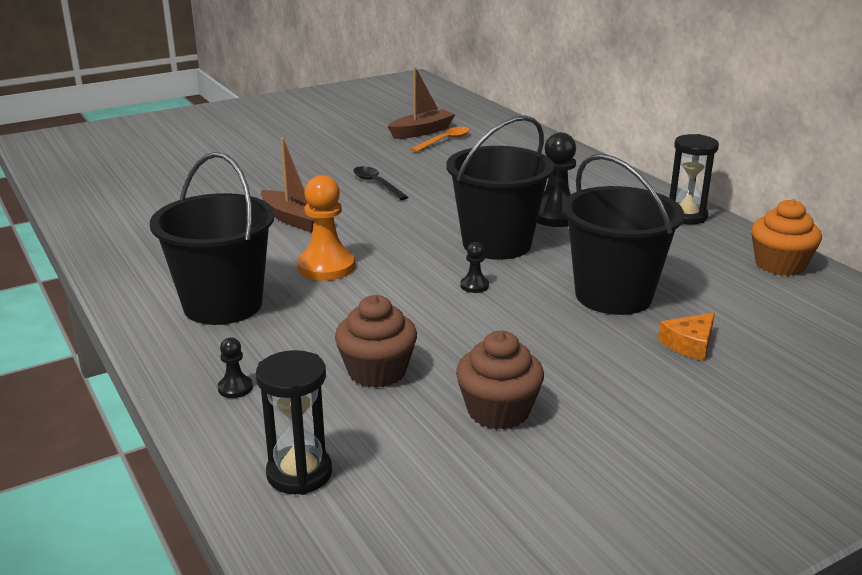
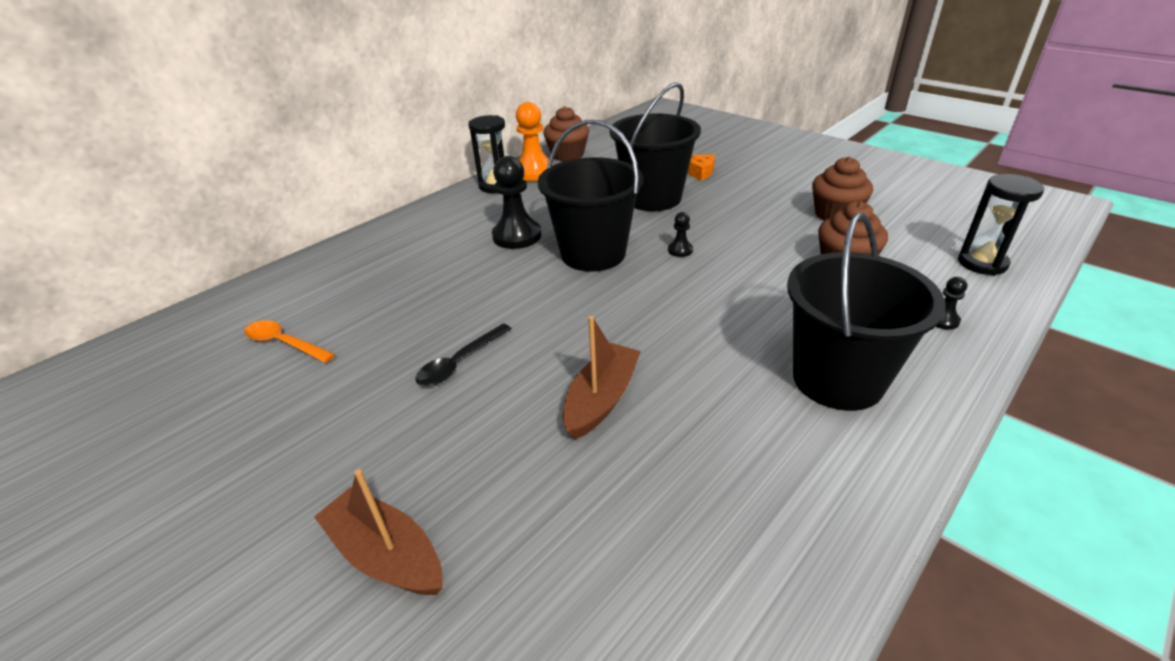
camera: 105 degrees left, 10 degrees up
(326, 267) = (705, 336): orange pawn -> orange pawn (534, 172)
(422, 131) = (236, 374): brown boat -> brown boat (386, 554)
(780, 265) = (567, 155): orange cupcake -> brown cupcake

